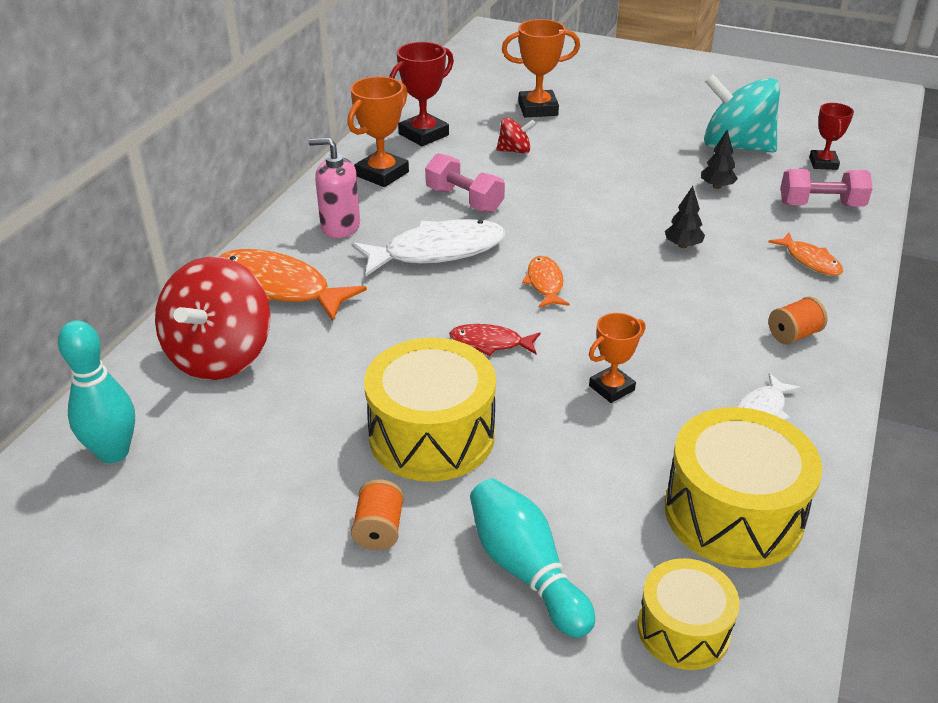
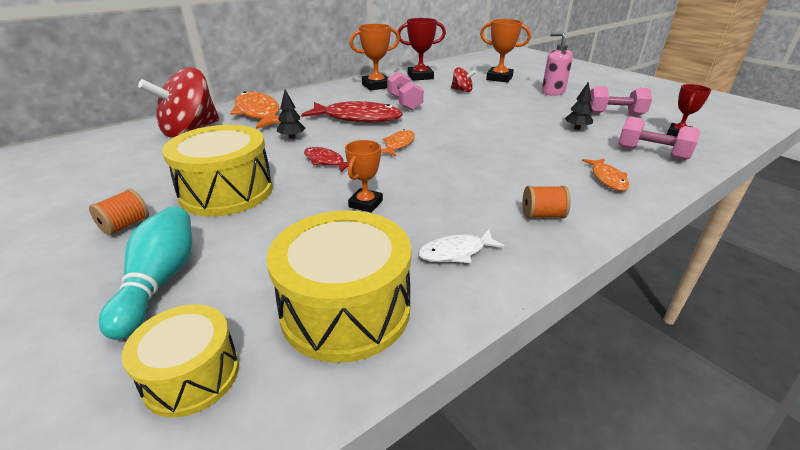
camera: 30 degrees right, 5 degrees down
(113, 452) = (84, 151): turquoise bowling pin -> none
(340, 227) = (324, 99): pink soap dispenser -> pink soap dispenser (552, 92)
(437, 251) = (358, 118): white fish -> red fish
(611, 388) = (365, 204): orange trophy -> orange trophy turned 60 degrees counterclockwise
(682, 245) = (515, 149): black tree -> black tree (292, 137)
(735, 147) = (614, 114): turquoise spinning top -> pink dumbbell

